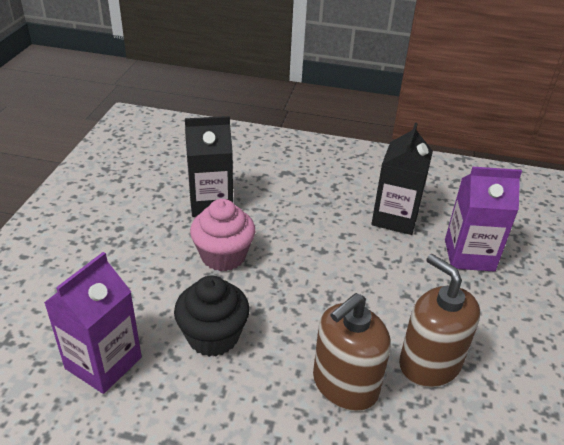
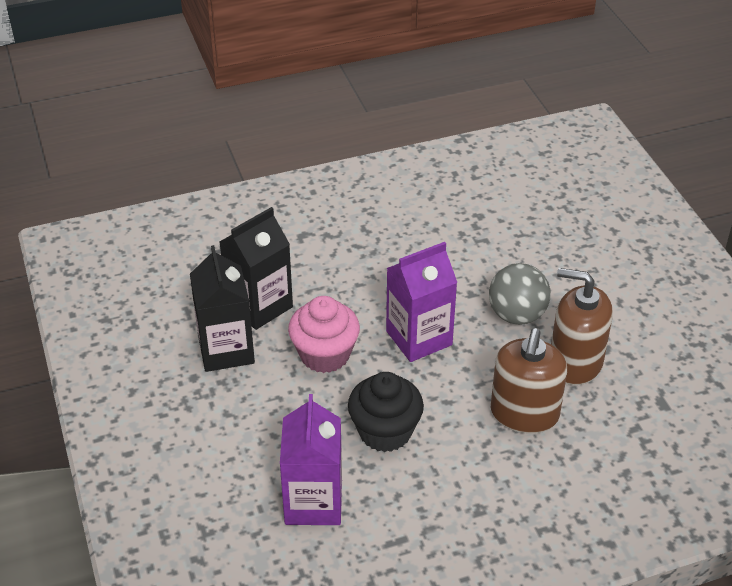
camera: 30 degrees left, 5 degrees up
(395, 218) = (449, 238): black carton -> black carton (226, 350)
(405, 298) = (516, 315): none -> grey ball
(469, 255) = (540, 246): purple carton -> purple carton (419, 338)

